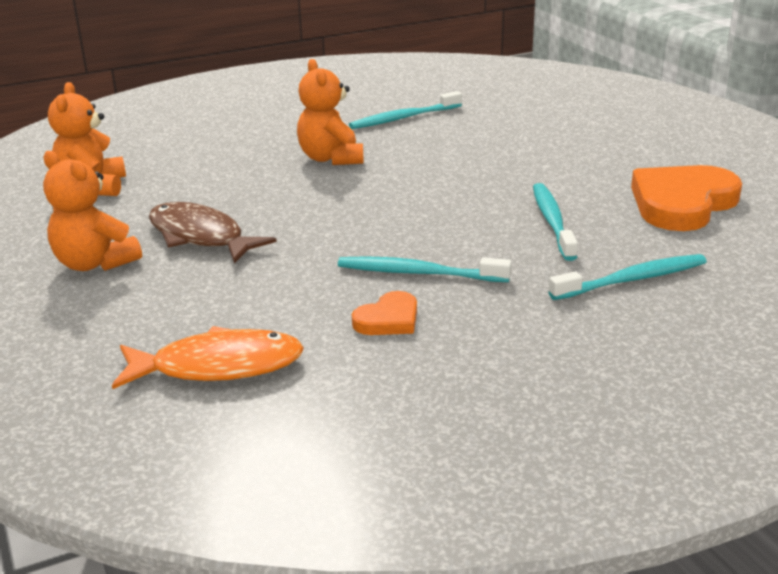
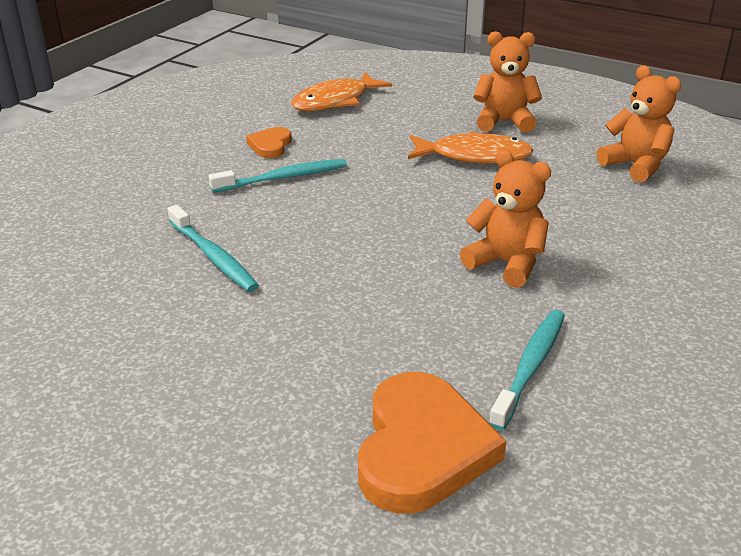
camera: 145 degrees right, 5 degrees up
(200, 237) = (474, 156): brown fish -> orange fish
(632, 280) = (115, 220): turquoise toothbrush -> none
(682, 203) = (90, 324): orange heart -> orange heart (422, 449)

